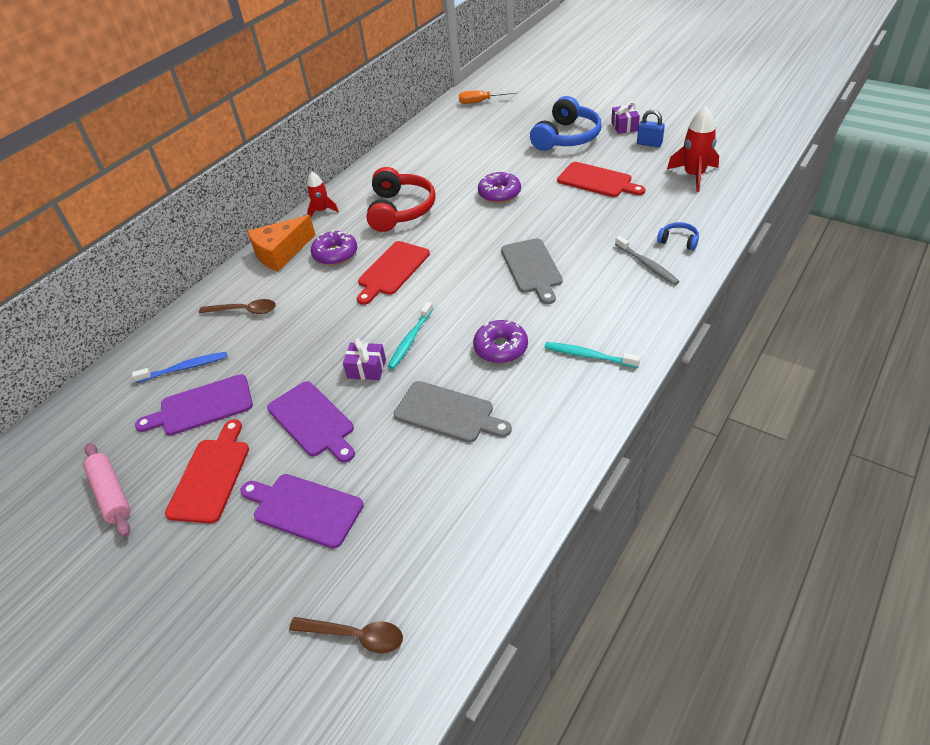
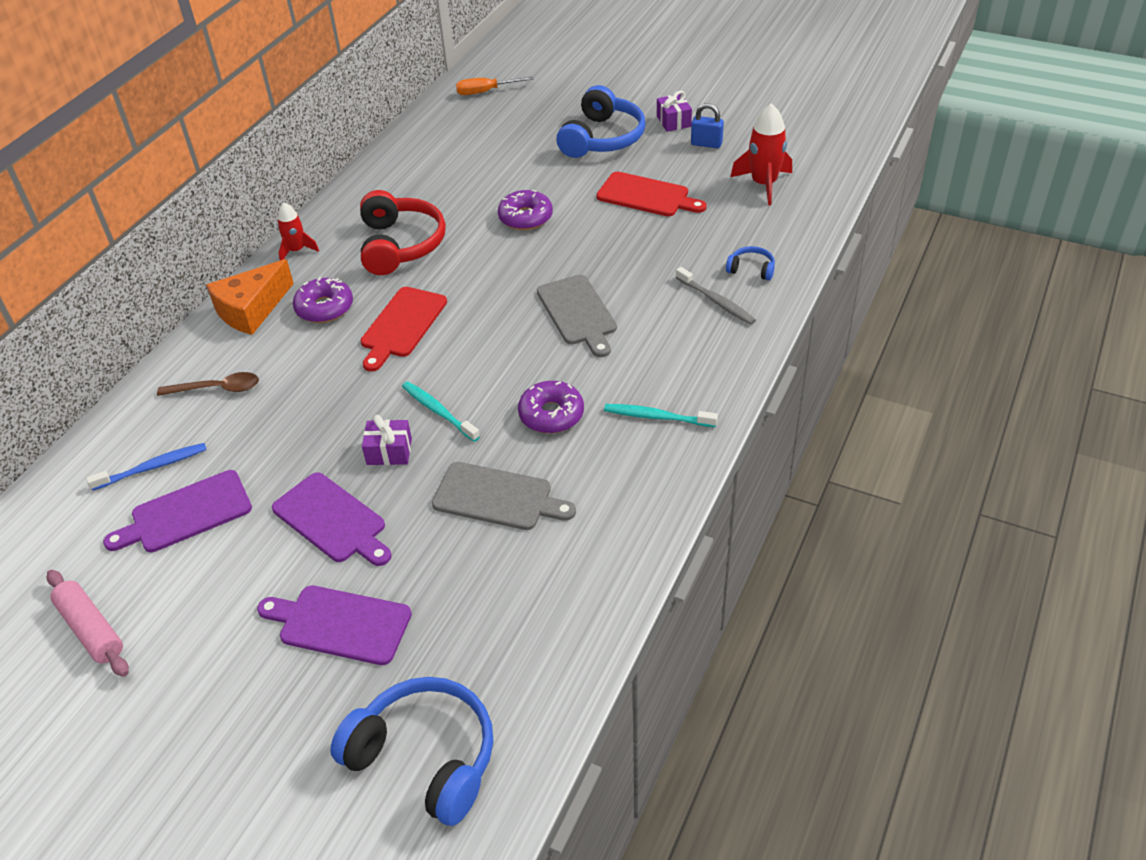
camera: 10 degrees left, 0 degrees up
(211, 476) = (216, 596): red cutting board -> none
(355, 636) = (425, 757): brown spoon -> blue headphones
(410, 339) = (439, 412): turquoise toothbrush -> turquoise toothbrush turned 120 degrees clockwise

